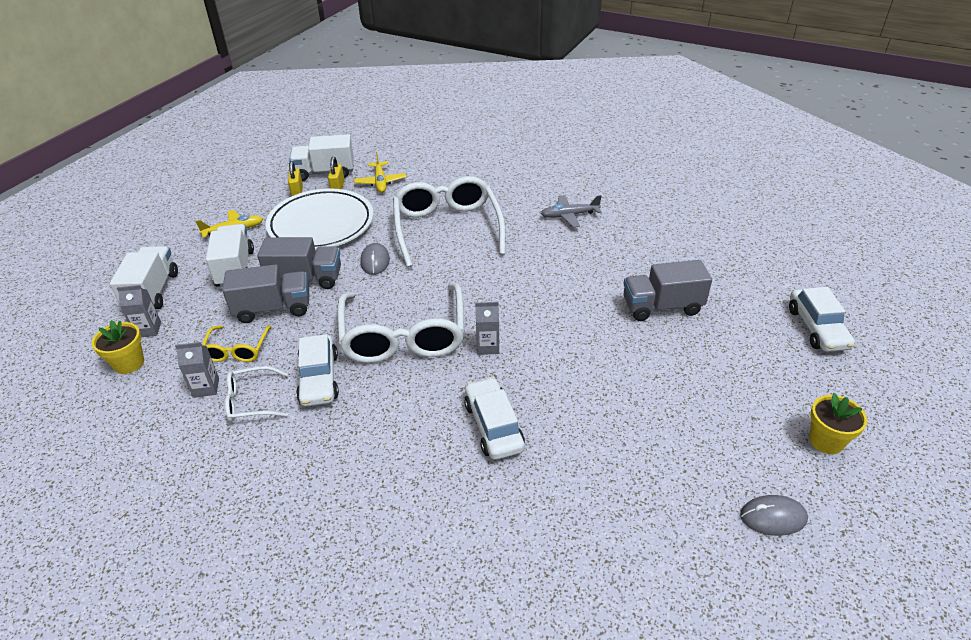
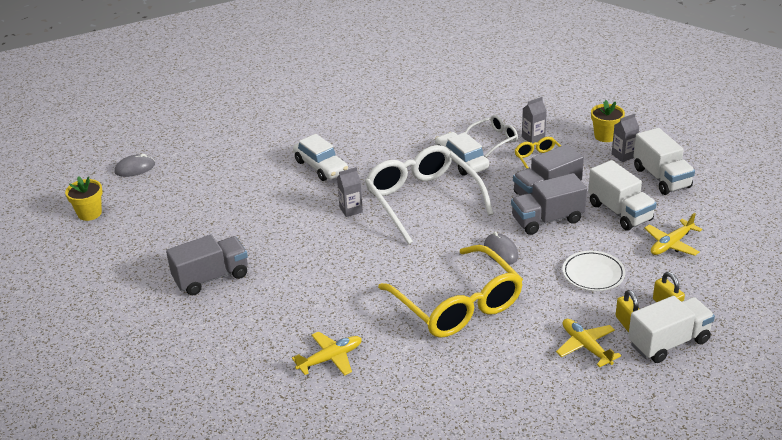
camera: 160 degrees right, 5 degrees down
(321, 224) = (593, 274): white plate -> white plate, size x0.52
(447, 228) = (458, 305): white glasses -> yellow glasses
(569, 215) = (330, 358): grey plane -> yellow plane
(817, 328) = (70, 293): white car -> none

